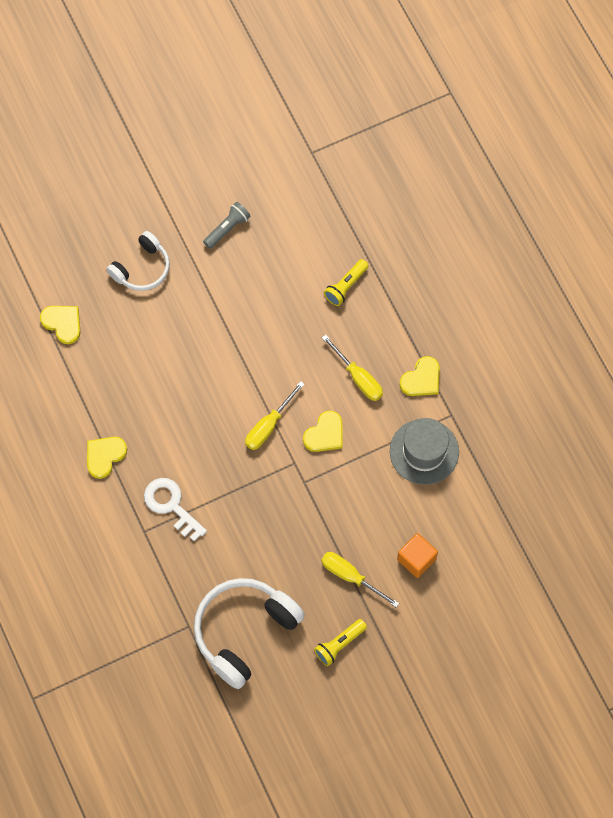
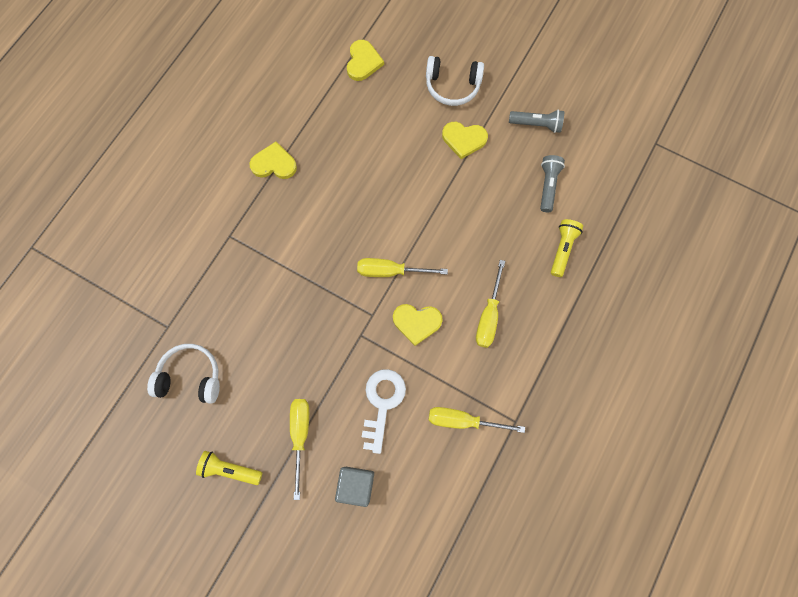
camera: 55 degrees right, 5 degrees up
(171, 505) = (266, 242): white key -> white key (382, 403)
(244, 631) = (191, 376): white headphones -> white headphones, size x0.60
(286, 259) = (547, 186): none -> grey flashlight
(346, 286) = (562, 249): yellow flashlight -> yellow flashlight turned 105 degrees clockwise
(416, 559) = (356, 485): orange cube -> grey cube
(421, 379) = (529, 371): yellow heart -> yellow heart (464, 139)
(424, 451) = (463, 420): grey hat -> yellow screwdriver

